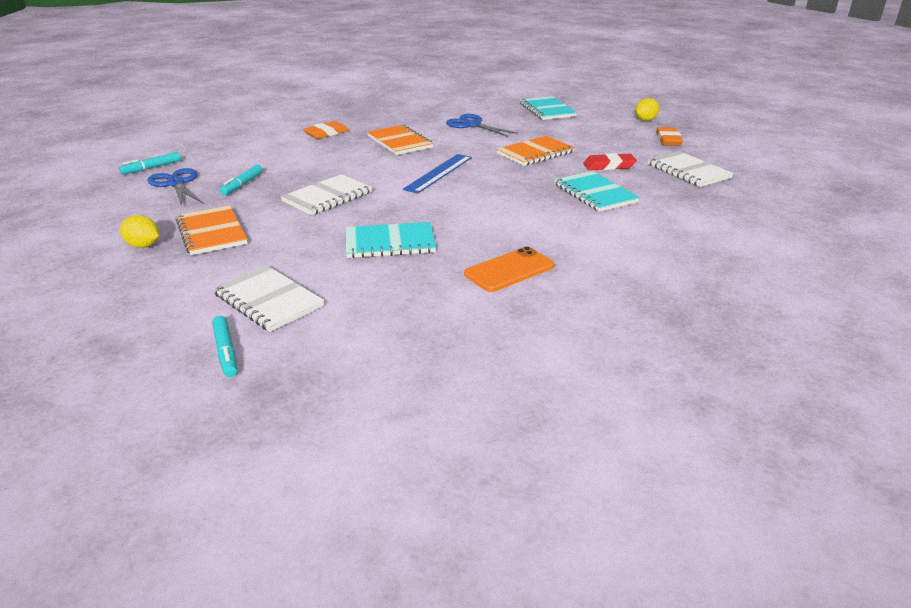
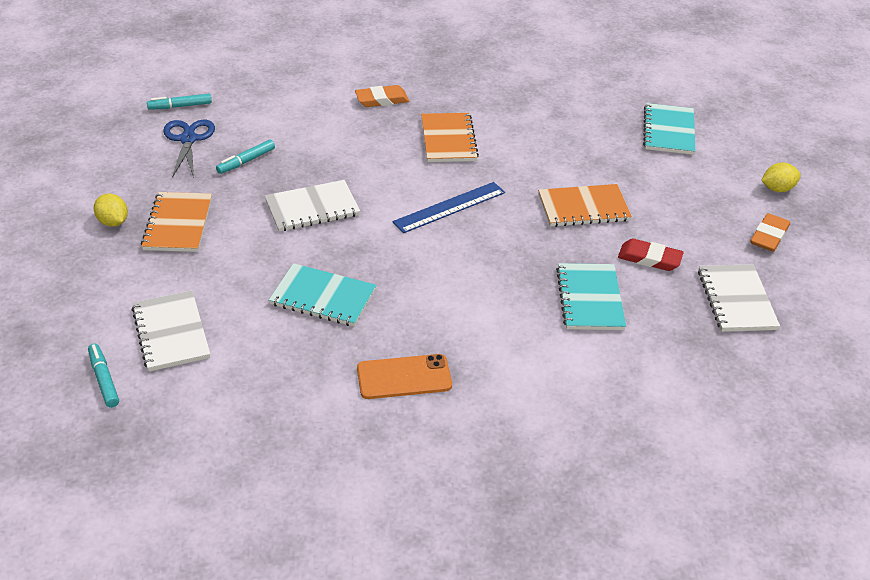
camera: 25 degrees right, 10 degrees up
(226, 352) = (104, 379): turquoise marker -> turquoise marker turned 150 degrees clockwise
(472, 125) = (553, 133): blue scissors -> none

